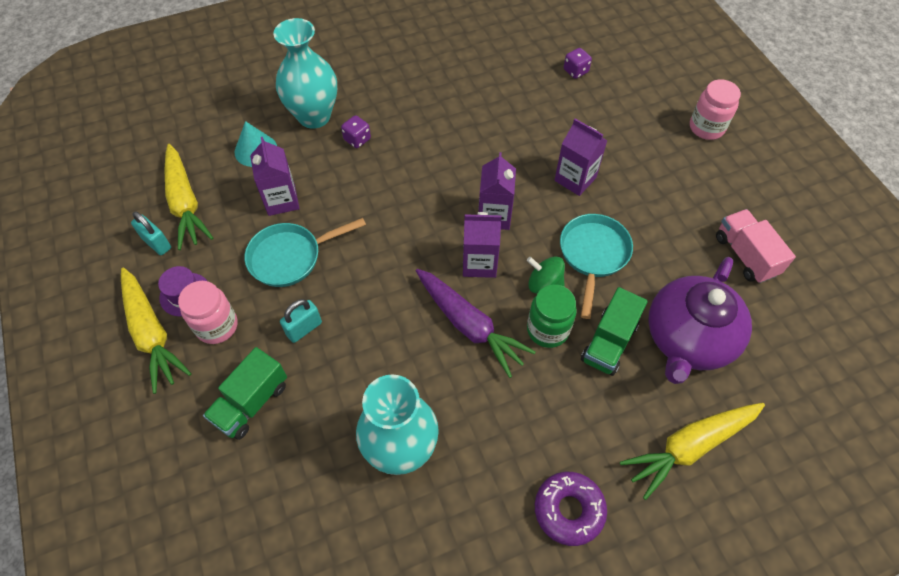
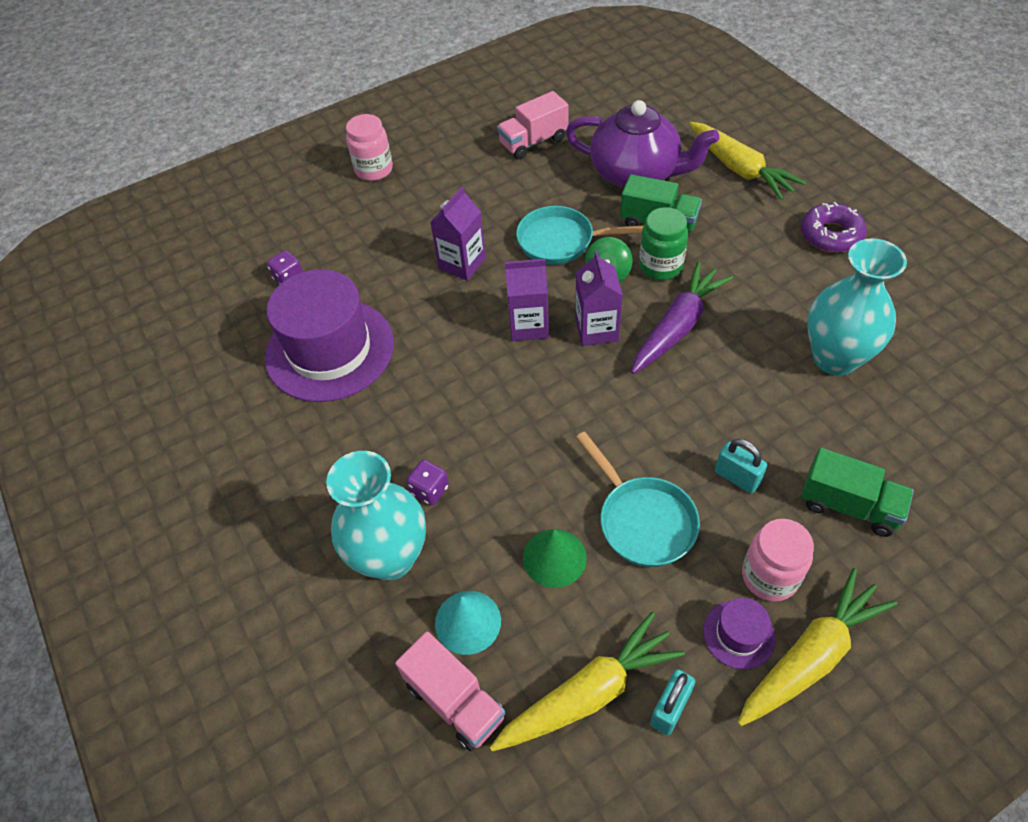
camera: 95 degrees left, 5 degrees down
(210, 139) = (455, 701): none -> pink truck
(281, 200) = (554, 557): purple carton -> green cone
(497, 92) = (330, 350): none -> purple hat

